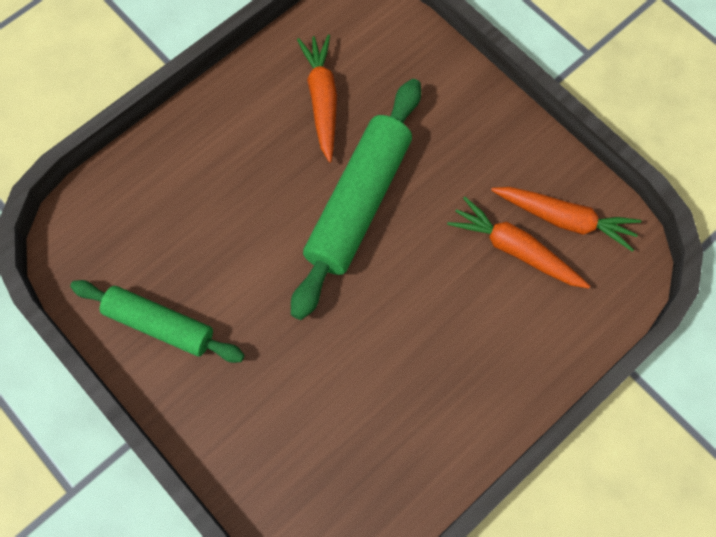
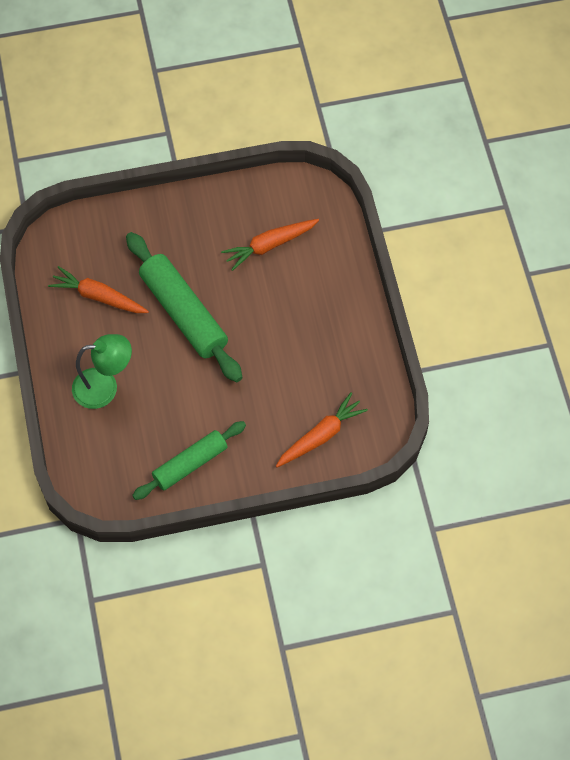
camera: 60 degrees left, 5 degrees down
(209, 172) = (105, 387): none -> green lamp
(564, 219) = (268, 209): orange carrot -> orange carrot (321, 436)

